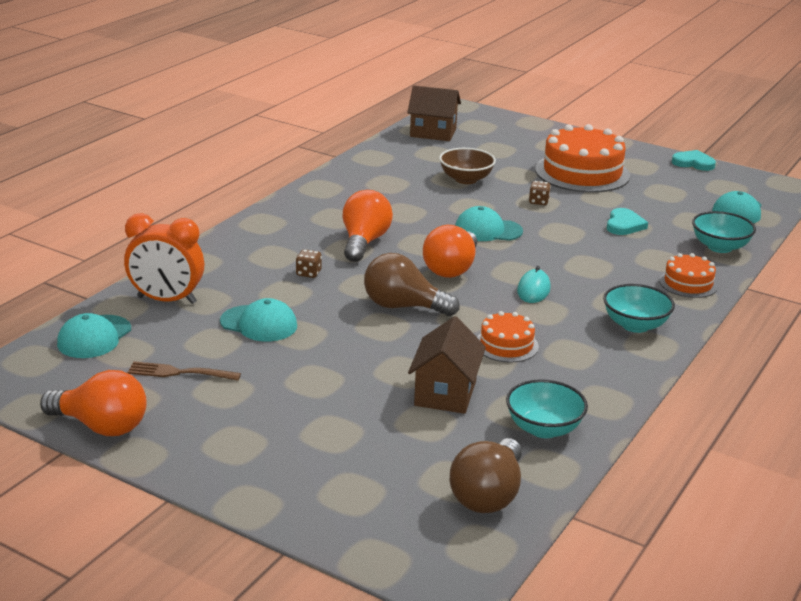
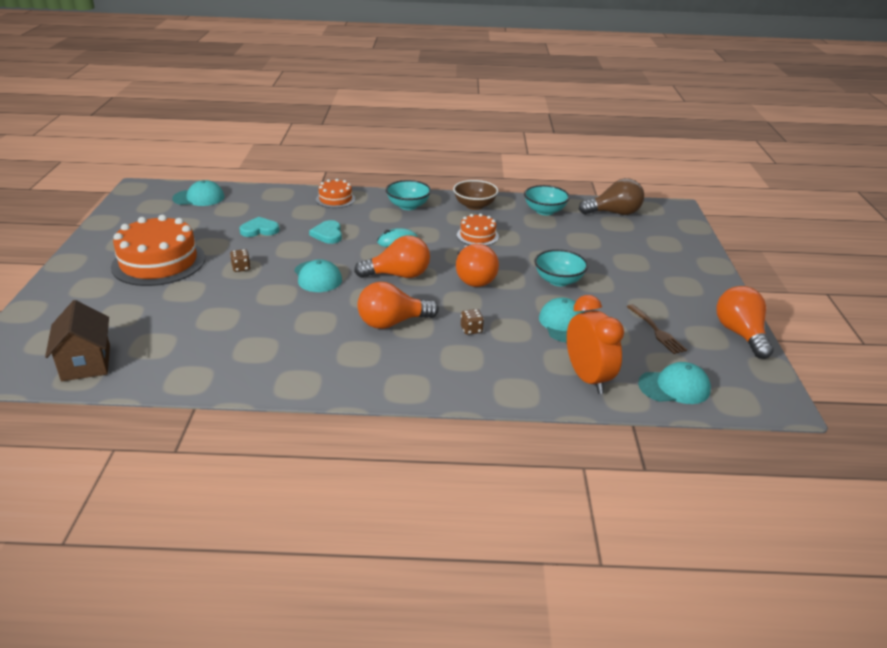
camera: 120 degrees left, 5 degrees up
(403, 307) = (473, 278): brown light bulb -> orange light bulb
(445, 393) = (550, 241): brown house -> none
(466, 179) = (214, 311): brown bowl -> brown bowl (474, 206)
(693, 163) = (105, 222): turquoise heart -> turquoise heart (328, 234)
(719, 247) = (269, 196): turquoise bowl -> turquoise bowl (558, 280)

